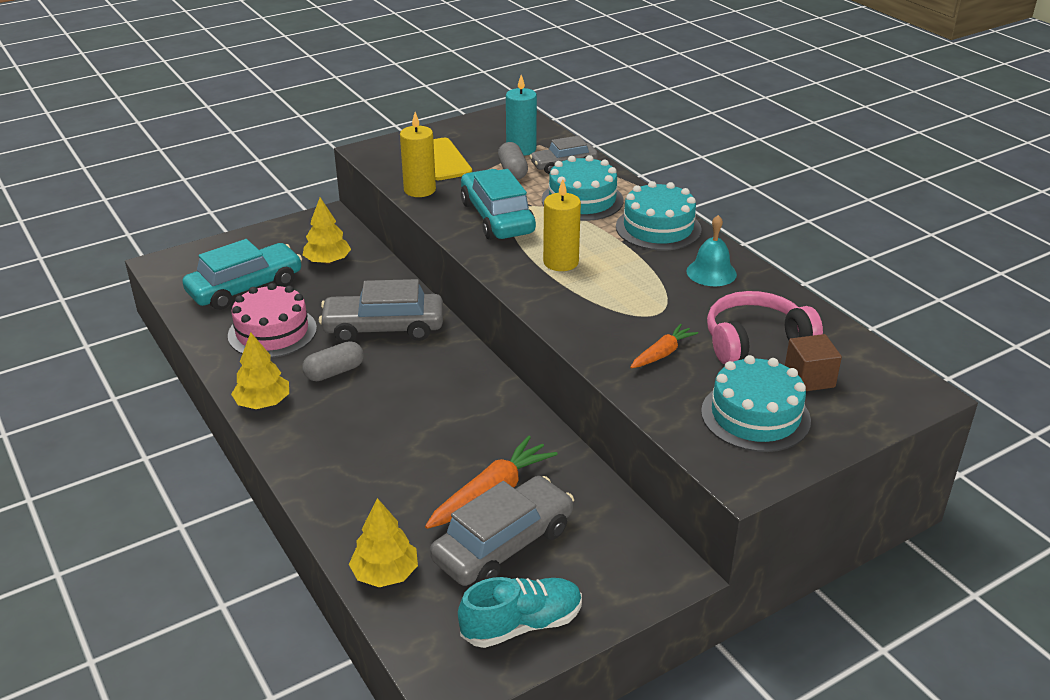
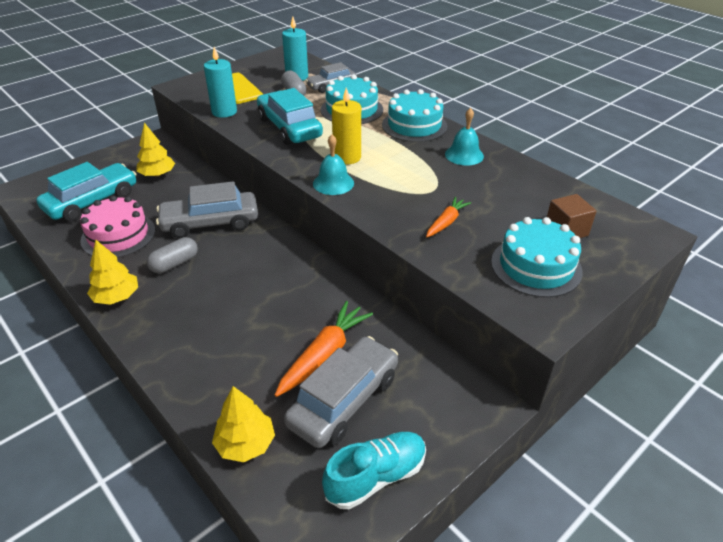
camera: 10 degrees left, 5 degrees up
(419, 190) = (224, 112): yellow candle -> turquoise candle
(536, 293) = (333, 183): none -> turquoise bell
(755, 341) = (515, 205): pink headphones -> none

